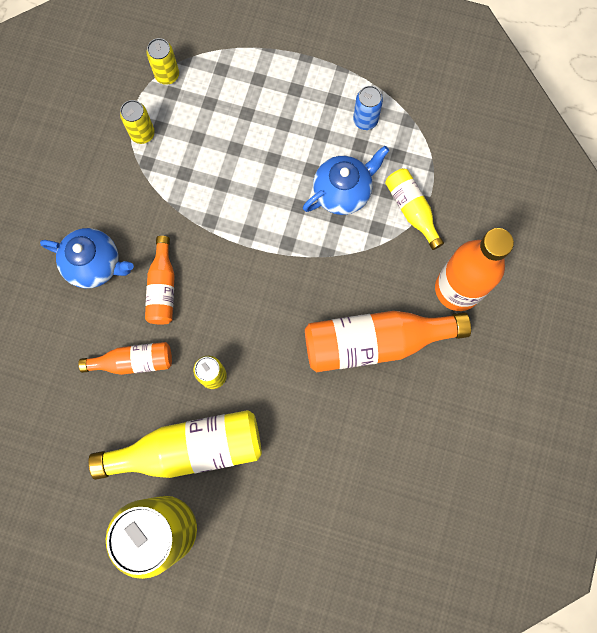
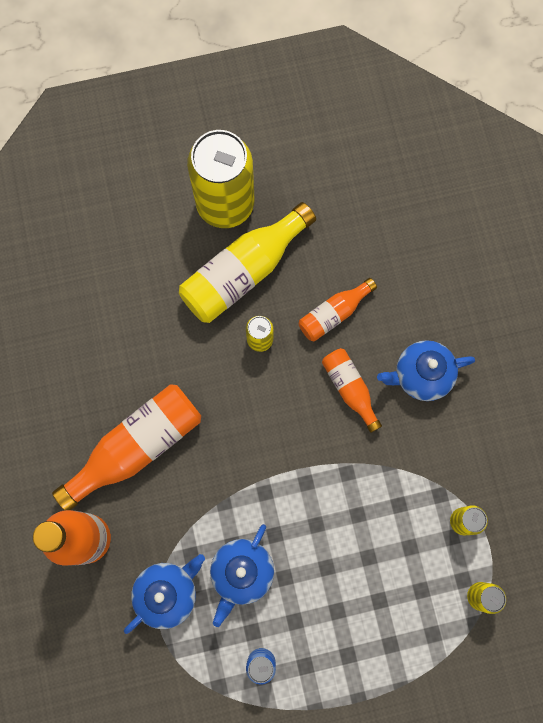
camera: 150 degrees right, 0 degrees up
(411, 210) = (168, 592): yellow bottle -> blue teapot

